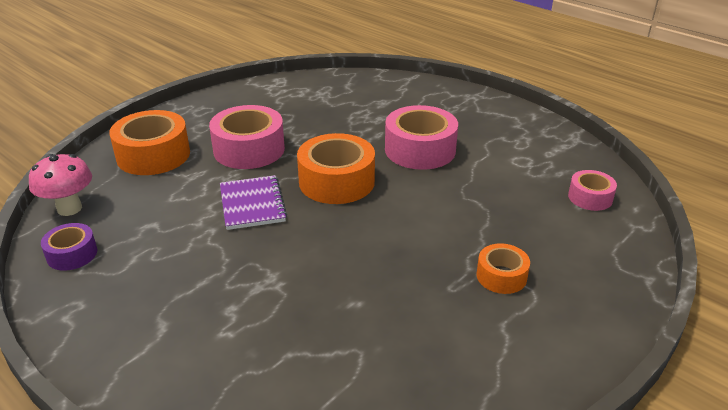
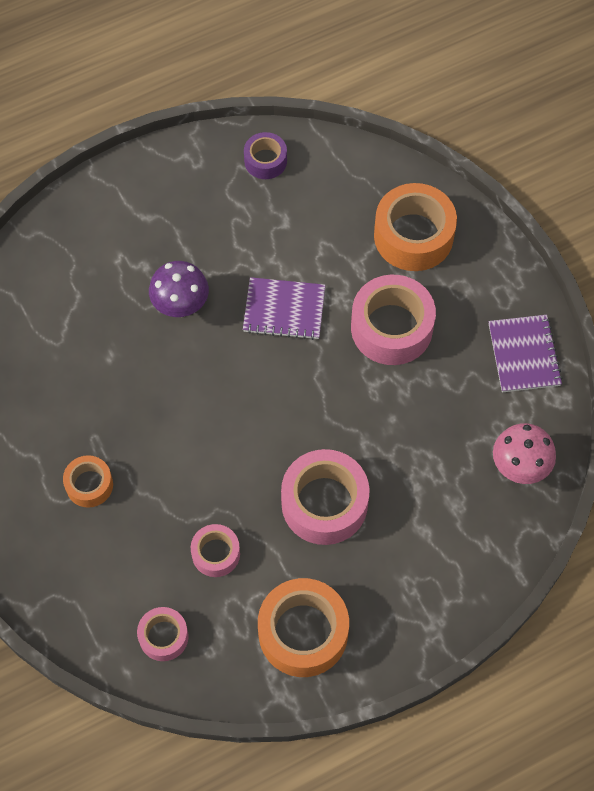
camera: 110 degrees right, 30 degrees up
(69, 208) = (338, 160): pink mushroom -> pink mushroom (519, 467)
(250, 96) = (524, 355): none -> purple notebook
(272, 268) = (181, 306): none -> purple mushroom
(336, 181) = (294, 396): orange tape -> orange tape (303, 632)
(501, 189) = (216, 553): none -> pink tape

